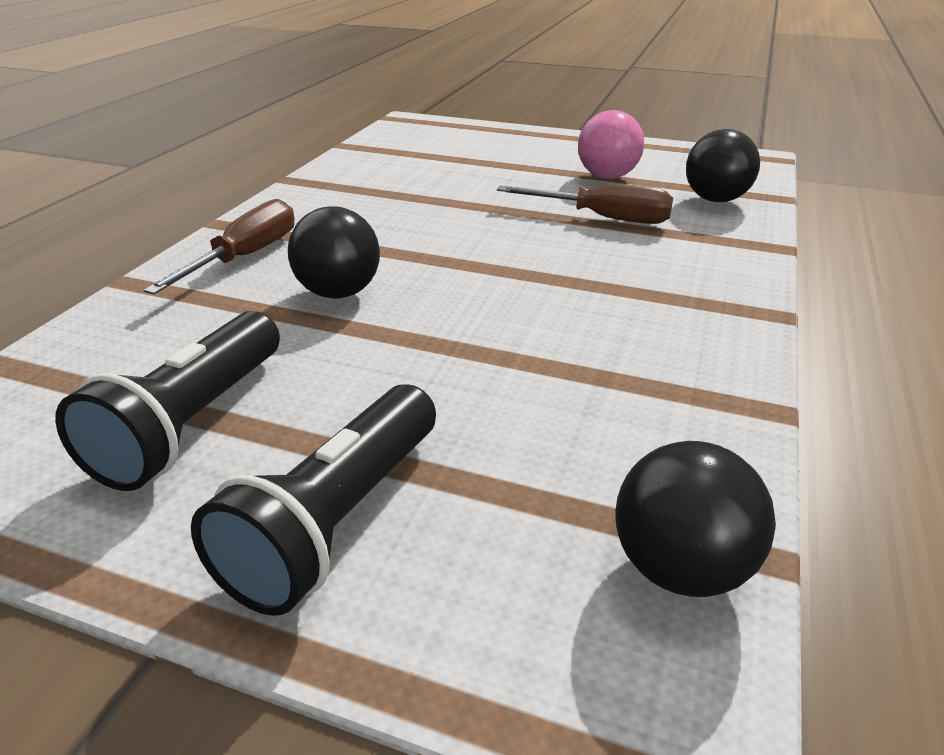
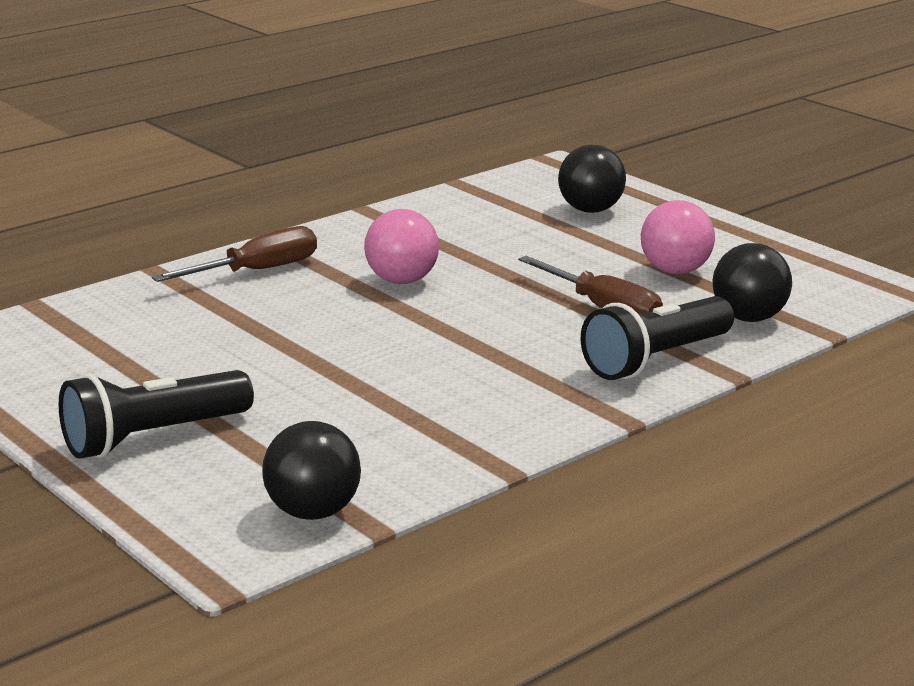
camera: 30 degrees right, 10 degrees down
(193, 423) = (120, 369): black flashlight -> black flashlight (656, 360)
(339, 293) = (296, 315): black ball -> black ball (590, 210)
(401, 233) = (402, 281): none -> pink ball

